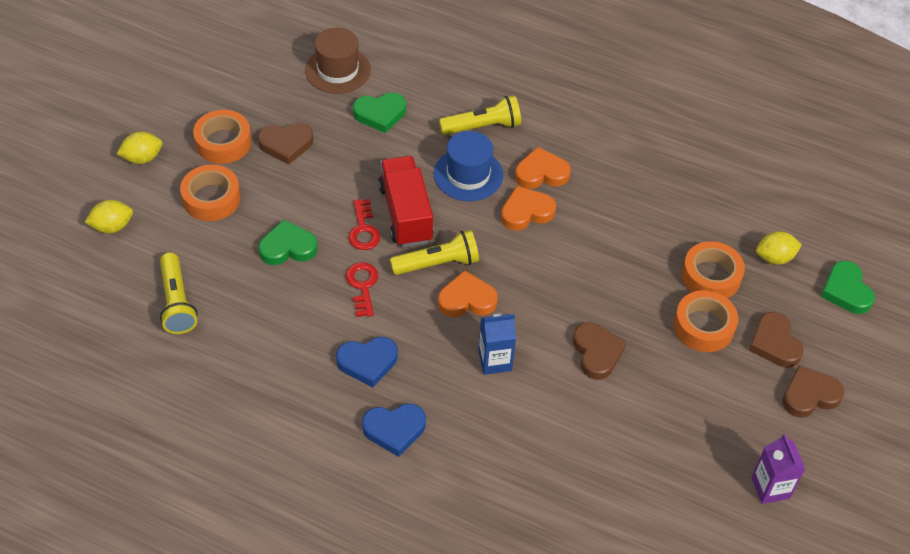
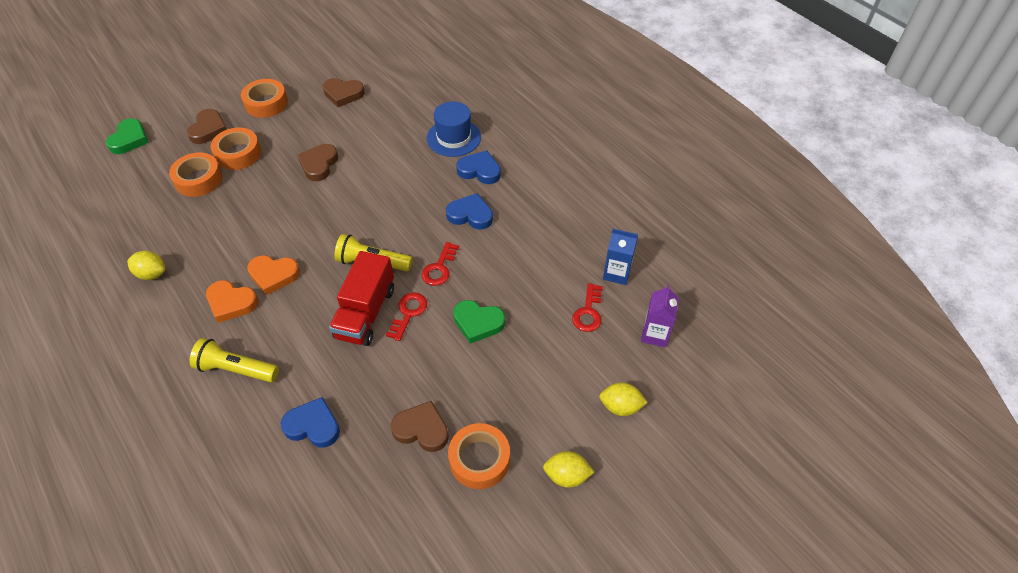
camera: 150 degrees left, 0 degrees up
(177, 302) = (588, 312): yellow flashlight -> red key
(211, 198) = (519, 398): orange tape -> orange tape (266, 103)
(338, 70) = (314, 505): brown hat -> none
(380, 114) = (313, 426): green heart -> blue heart
(467, 299) = (372, 229): orange heart -> none
(468, 174) = (288, 327): blue hat -> blue hat (453, 138)
(495, 361) = (386, 184): blue carton -> blue carton (616, 273)
(770, 488) = (294, 71): purple carton -> purple carton (655, 334)
(774, 258) = (145, 174): yellow lemon -> yellow lemon (152, 274)
(809, 395) = (223, 99): brown heart -> brown heart (343, 94)

